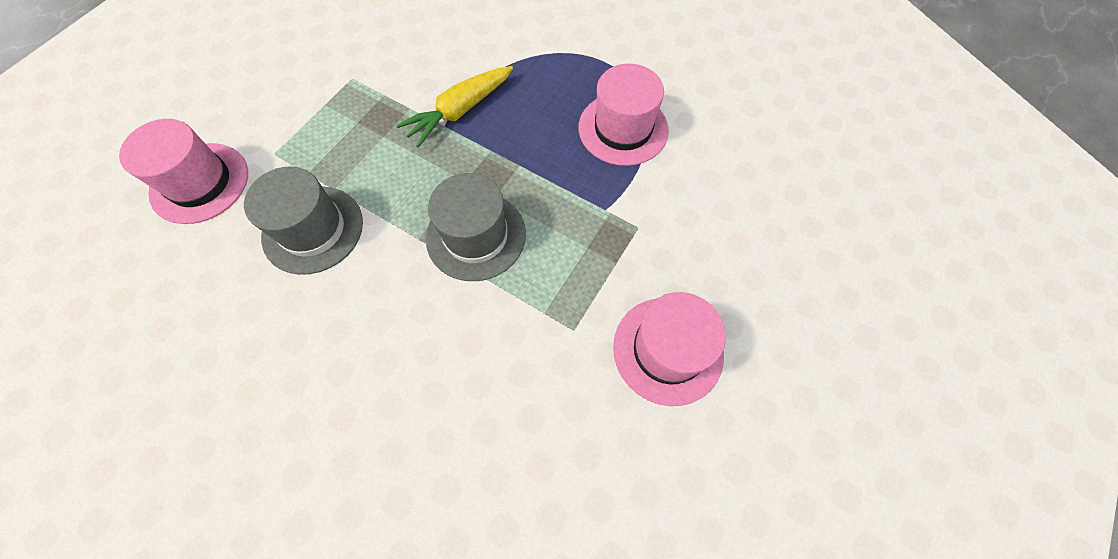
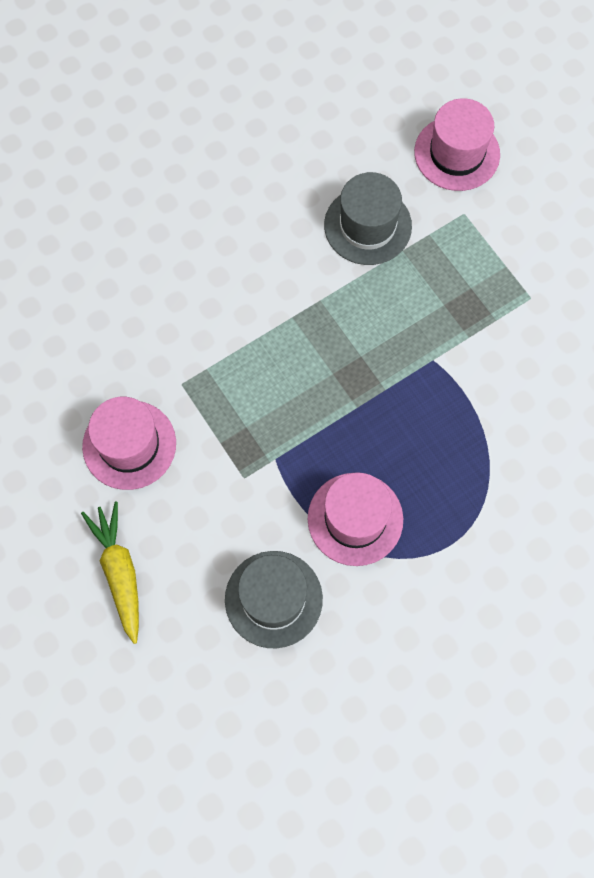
camera: 115 degrees right, 5 degrees up
(459, 111) = (444, 379): yellow carrot -> yellow carrot (119, 572)
(476, 236) = (301, 344): grey hat -> grey hat (273, 599)

